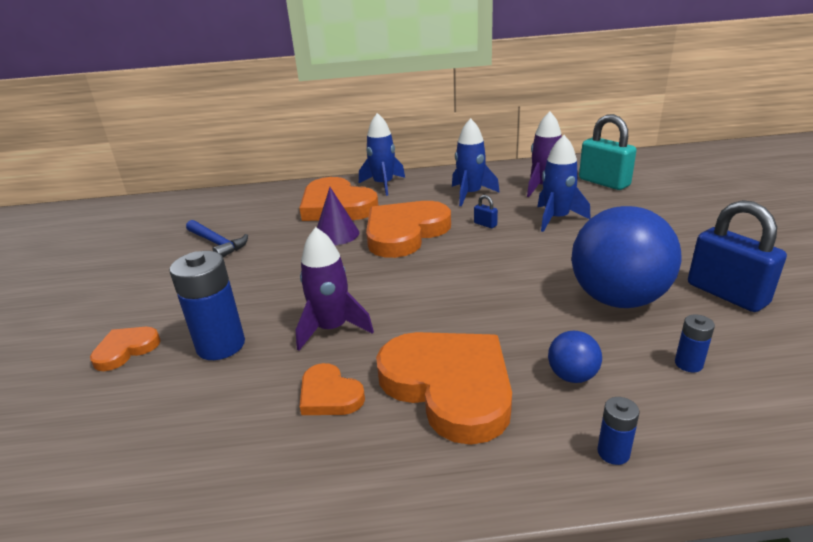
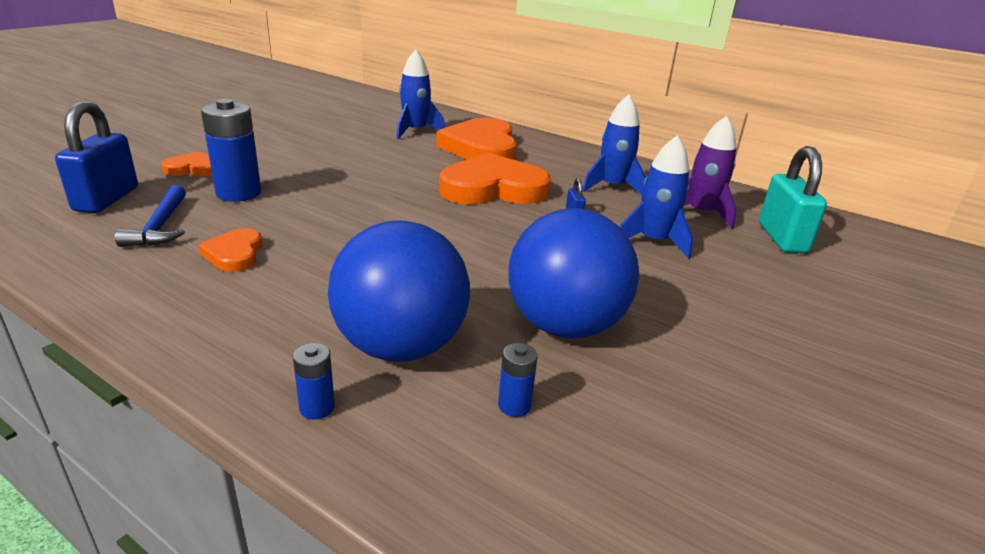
camera: 35 degrees right, 0 degrees up
(217, 243) = (354, 135): blue hammer -> blue hammer (161, 226)
(332, 328) = (314, 220): purple rocket -> none
(336, 234) = (441, 166): purple cone -> none
(383, 185) = (551, 148): blue rocket -> blue rocket (415, 131)
(449, 386) = (307, 295): orange heart -> none
(572, 376) = (401, 346): blue ball -> blue ball, size x2.30
(726, 294) = (691, 389): blue padlock -> blue padlock (106, 199)

